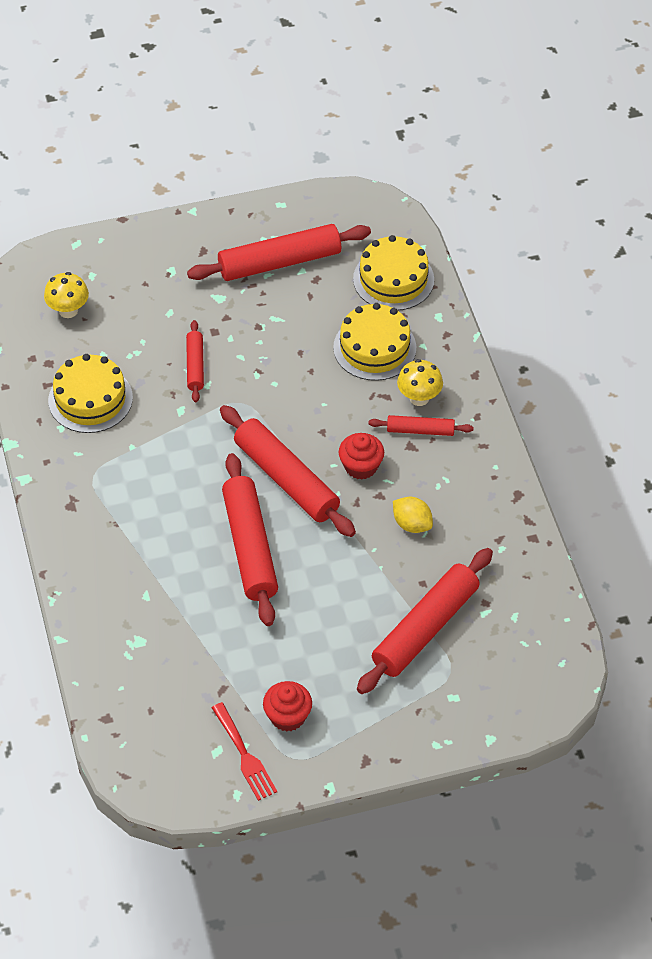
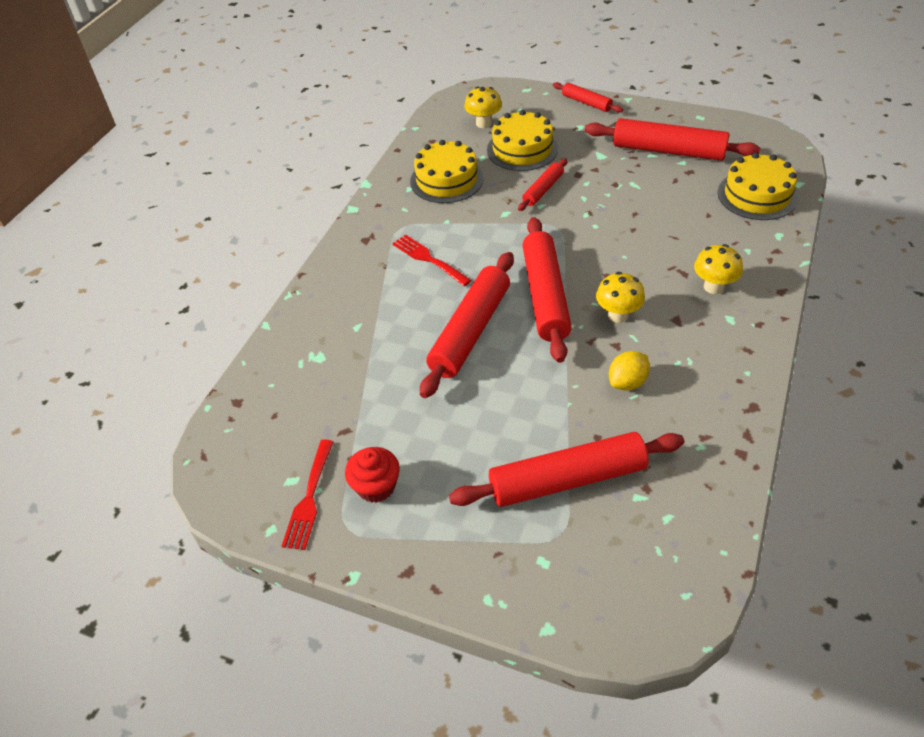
camera: 40 degrees right, 5 degrees down
(150, 496) = (428, 259): none -> red fork
(361, 466) = (618, 315): red cupcake -> yellow mushroom
(374, 348) = (702, 235): yellow cake -> yellow cake (522, 149)
(412, 524) = (627, 382): yellow lemon -> yellow lemon turned 60 degrees clockwise
(420, 430) = (695, 311): red rolling pin -> red rolling pin (586, 103)

